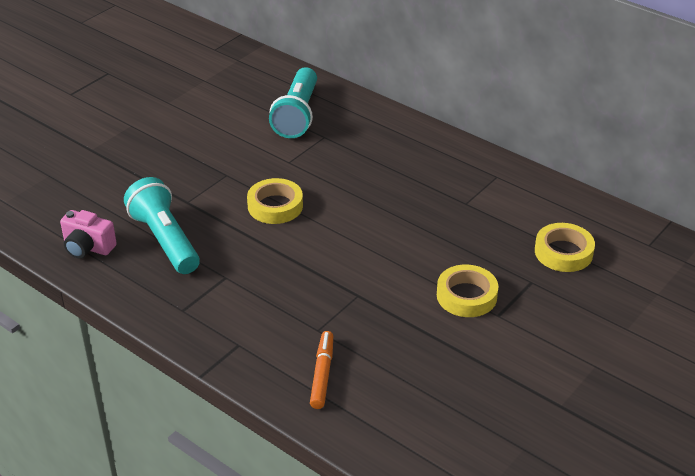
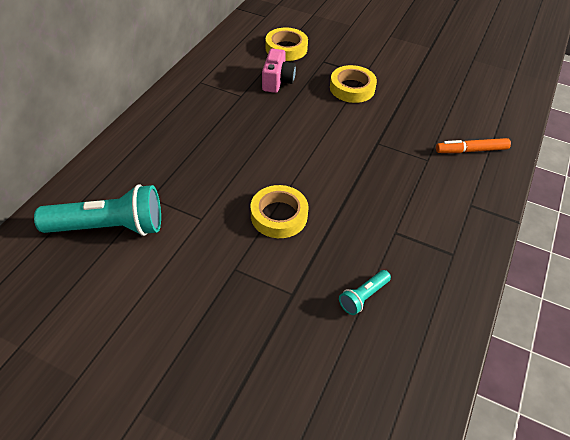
camera: 105 degrees left, 10 degrees up
(88, 247) = (405, 372): pink camera -> pink camera (277, 81)
(165, 240) = (363, 297): turquoise flashlight -> turquoise flashlight, size x0.47

